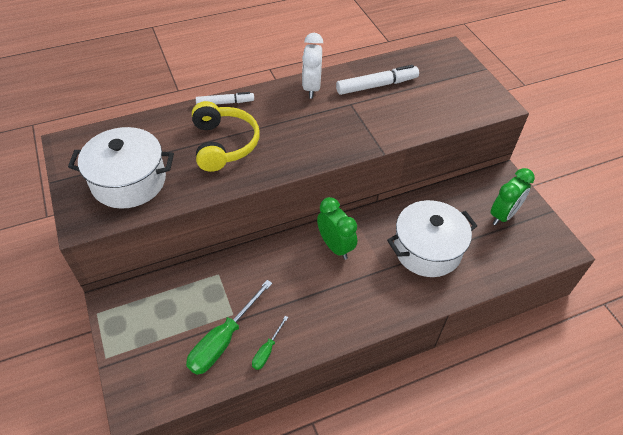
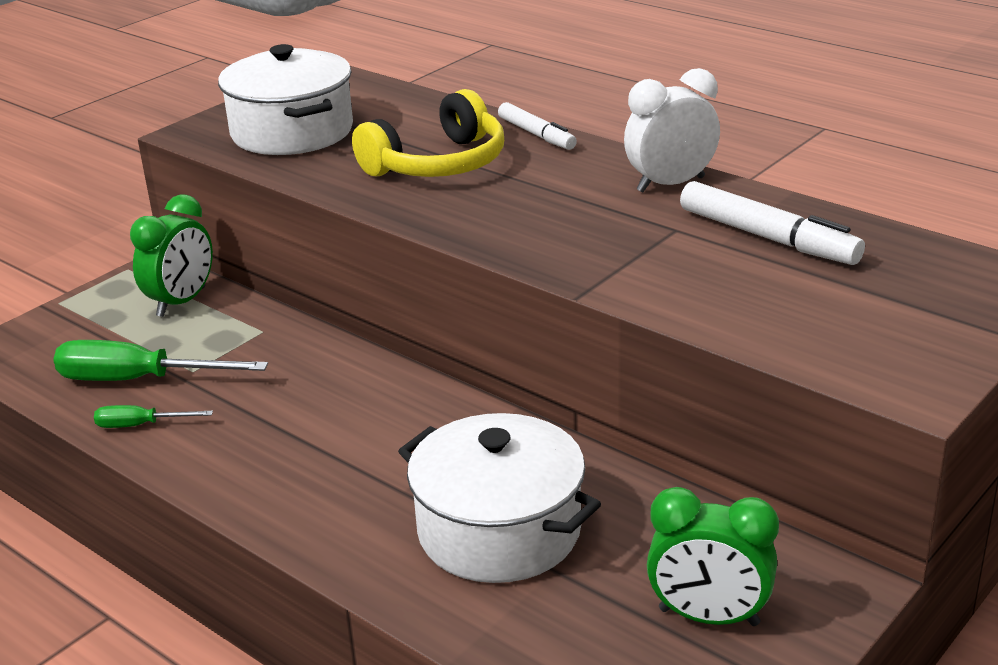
camera: 65 degrees right, 20 degrees down
(335, 246) = (412, 419): green clock -> green clock (181, 302)

